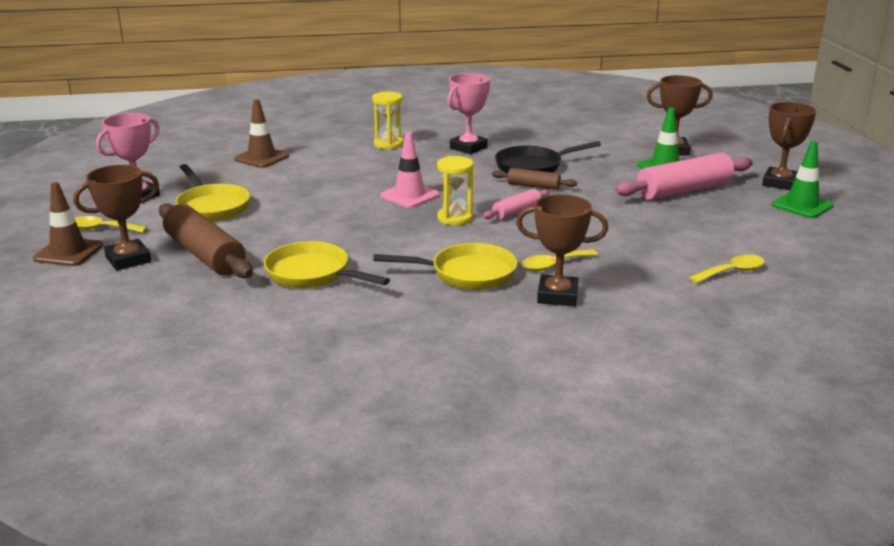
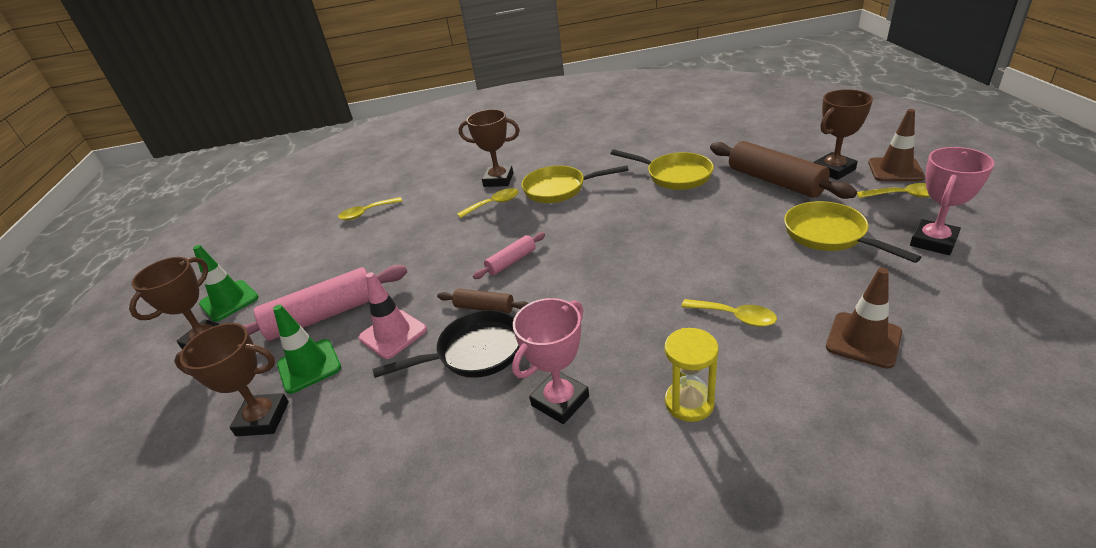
camera: 175 degrees left, 10 degrees up
(335, 171) = (735, 317): none -> yellow spoon
(409, 196) = (623, 275): pink traffic cone -> pink traffic cone (393, 334)
(455, 218) = (572, 246): yellow hourglass -> none

